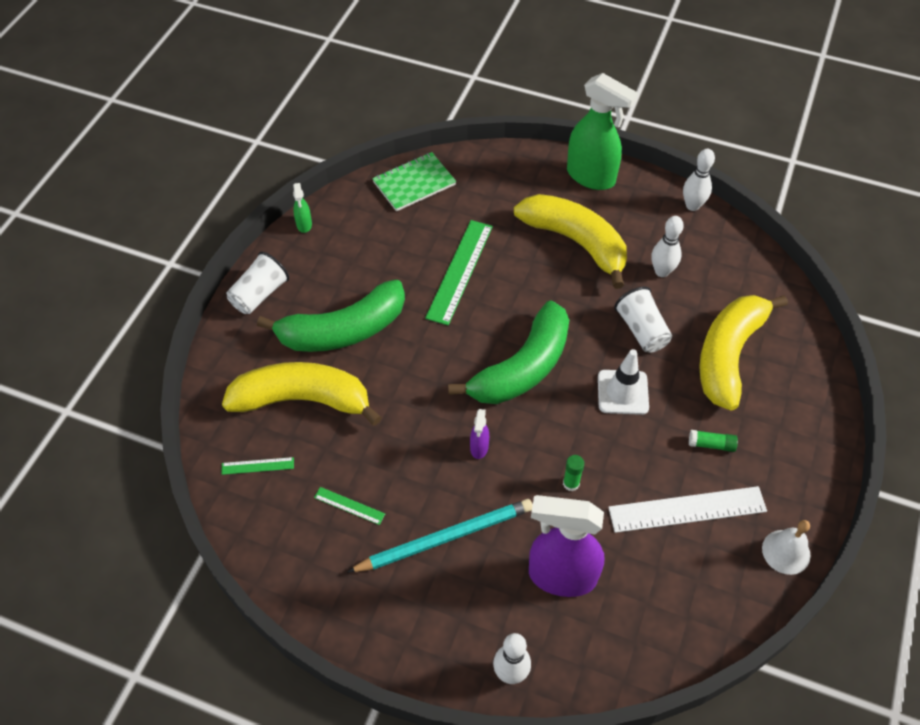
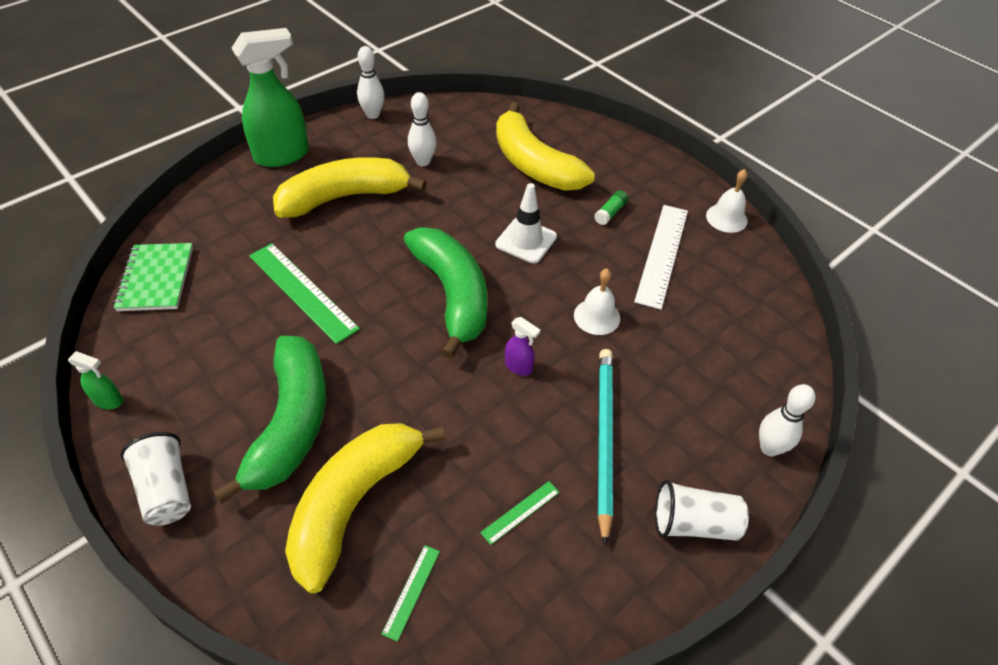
camera: 65 degrees left, 5 degrees down
(561, 576) = (686, 366): purple spray bottle -> none
(571, 483) = (597, 316): green glue stick -> white bell
(641, 330) = (472, 200): white cup -> white cup (693, 523)

